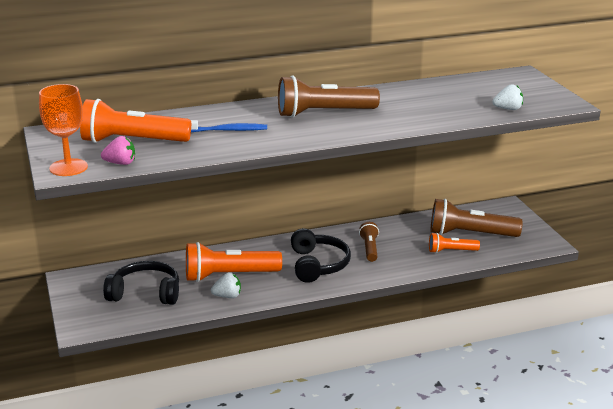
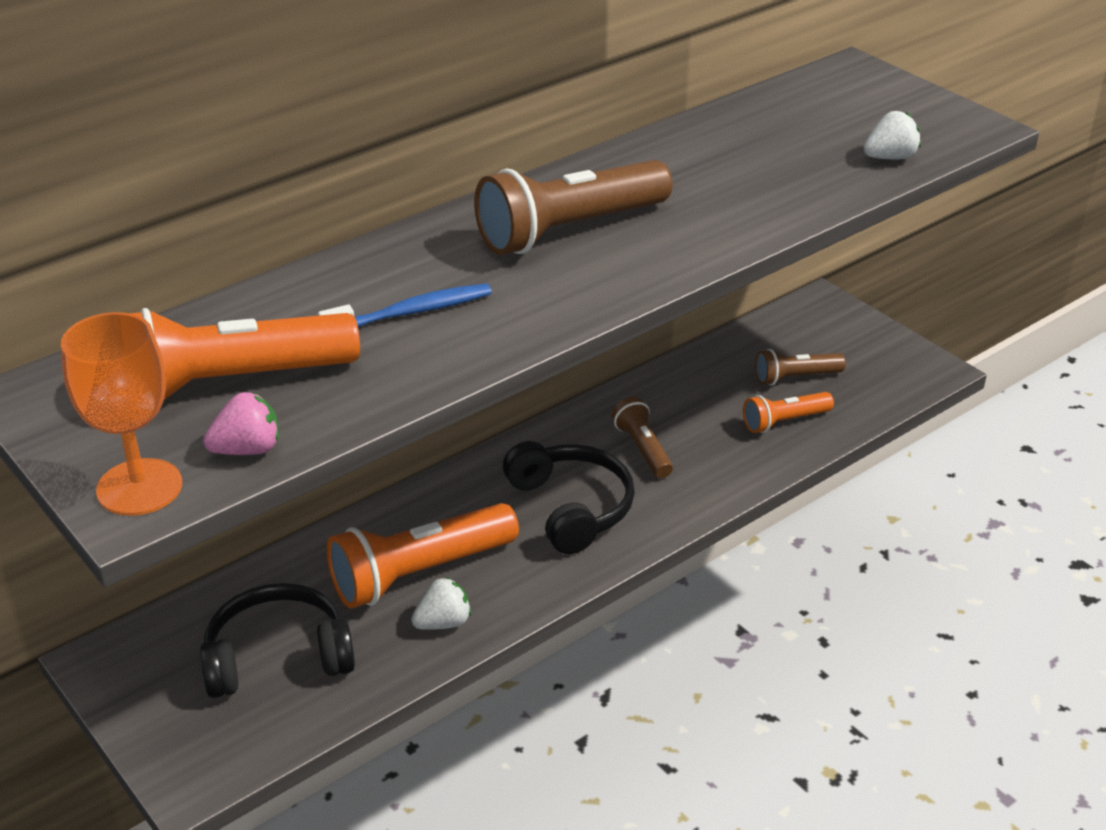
camera: 20 degrees left, 10 degrees up
(470, 234) = (795, 377): brown flashlight -> brown flashlight, size x0.54

